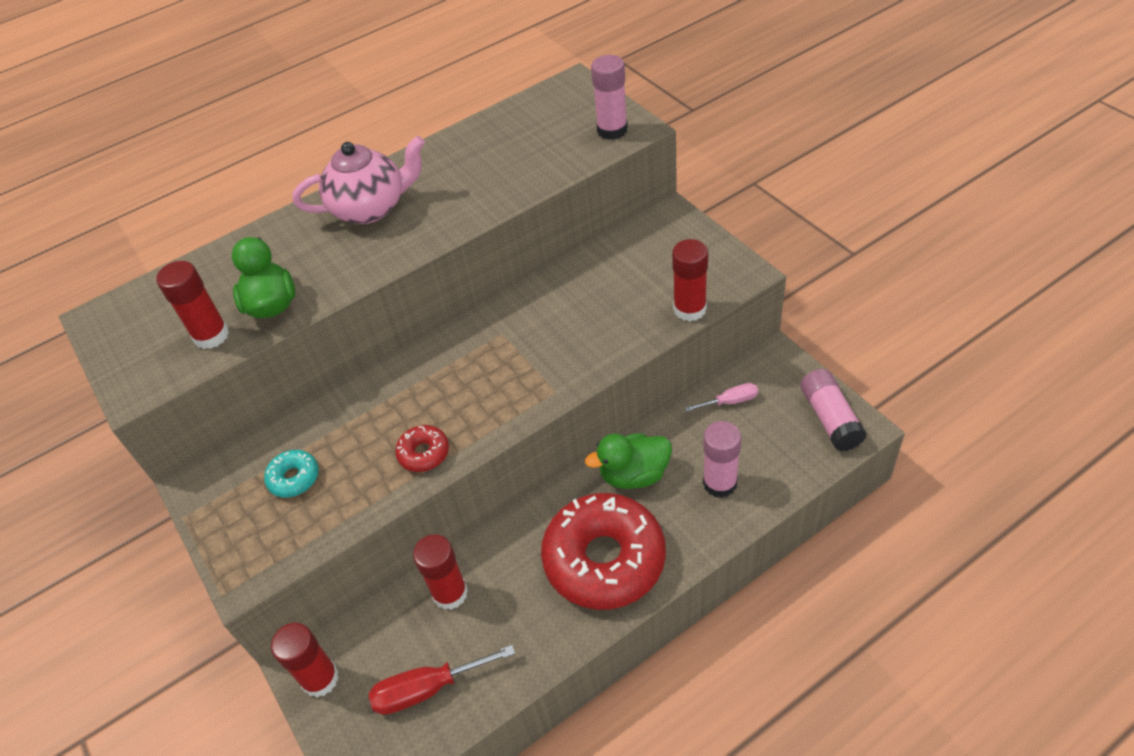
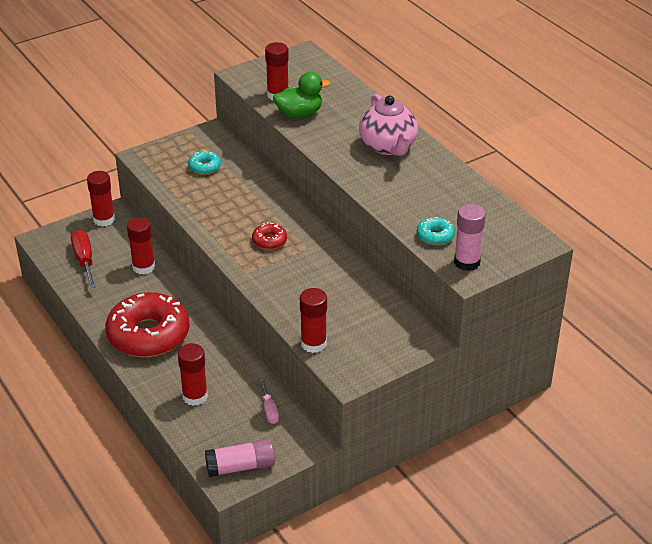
camera: 85 degrees right, 10 degrees down
(424, 453) = (209, 216): red donut -> red donut (269, 241)
(564, 156) = (435, 236): none -> turquoise donut
(634, 475) = (212, 352): green duck -> none
(720, 483) = (195, 396): pink glue stick -> red glue stick

